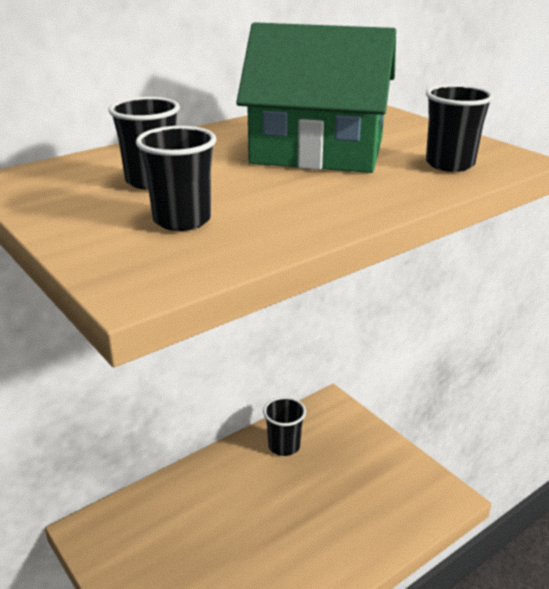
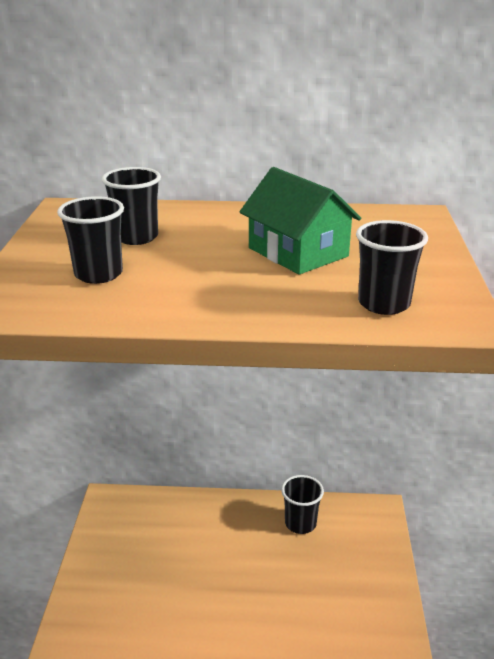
camera: 40 degrees right, 0 degrees up
(318, 150) = (298, 252): green house -> green house, size x0.66

